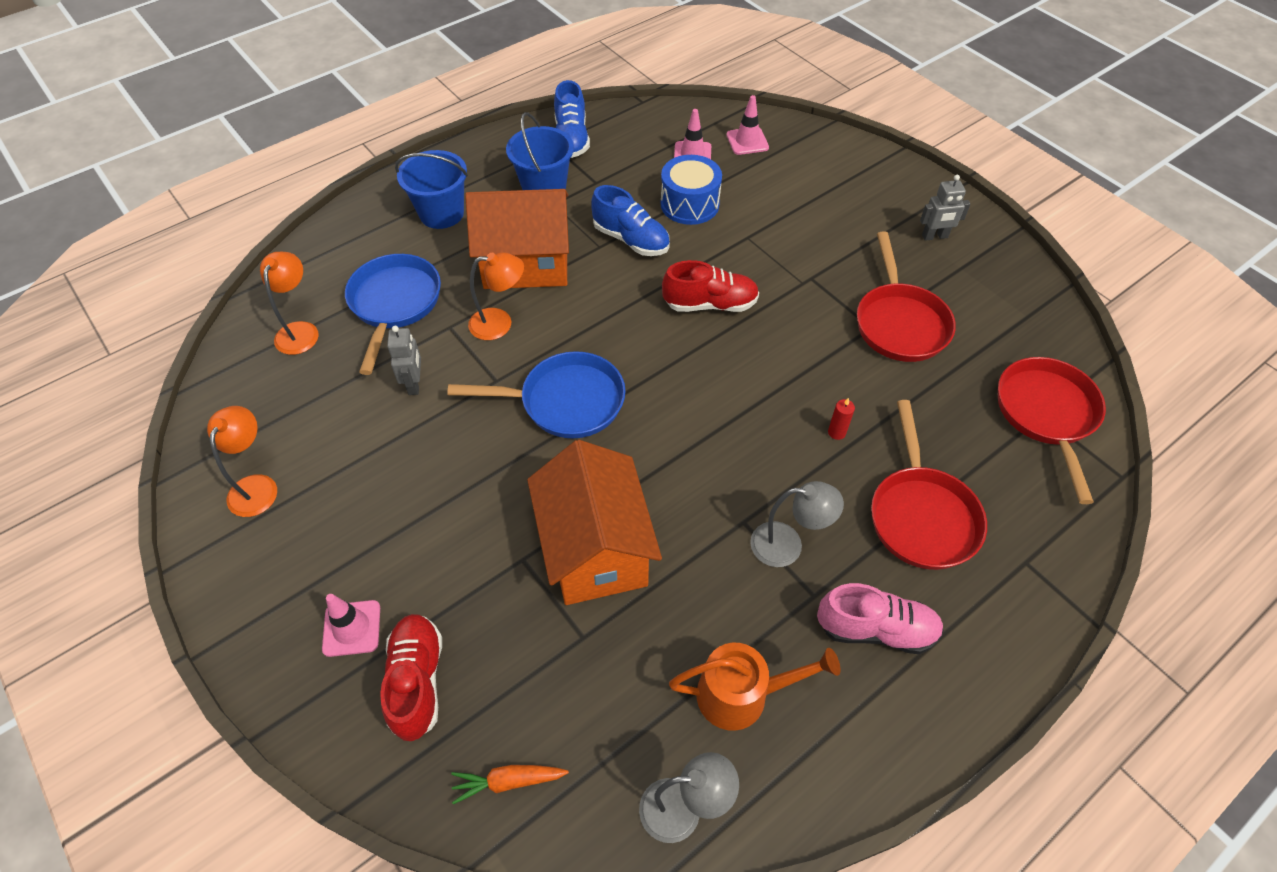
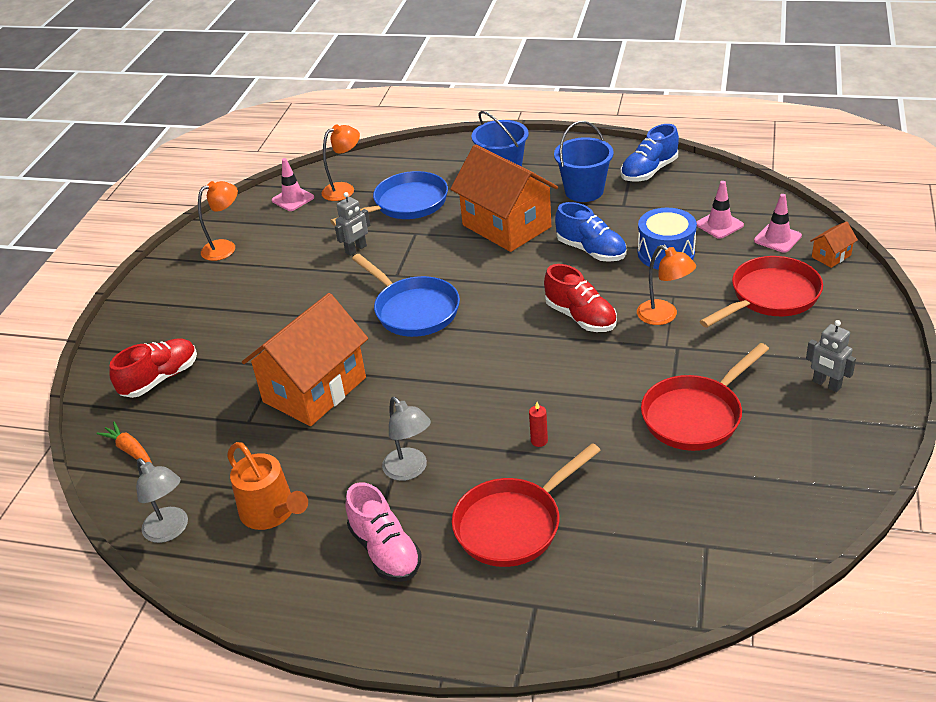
camera: 55 degrees right, 15 degrees down
(352, 628) = (171, 336): pink traffic cone -> pink traffic cone (293, 199)
(500, 323) = (443, 248): orange lamp -> orange lamp (664, 316)
(631, 240) = (591, 251): blue shoe -> blue shoe turned 45 degrees counterclockwise
(800, 134) = (831, 256): none -> orange house
(1047, 415) = (709, 548): red pan -> red pan (770, 297)

